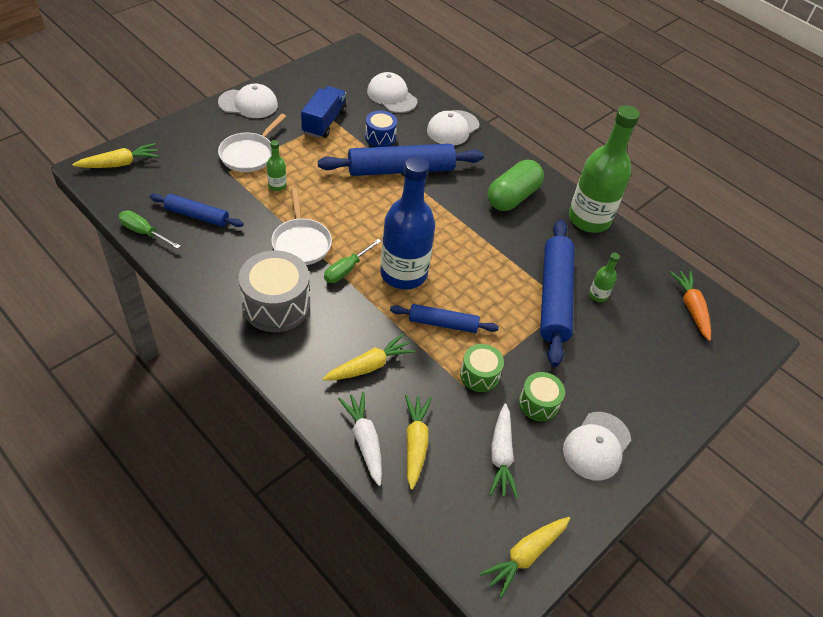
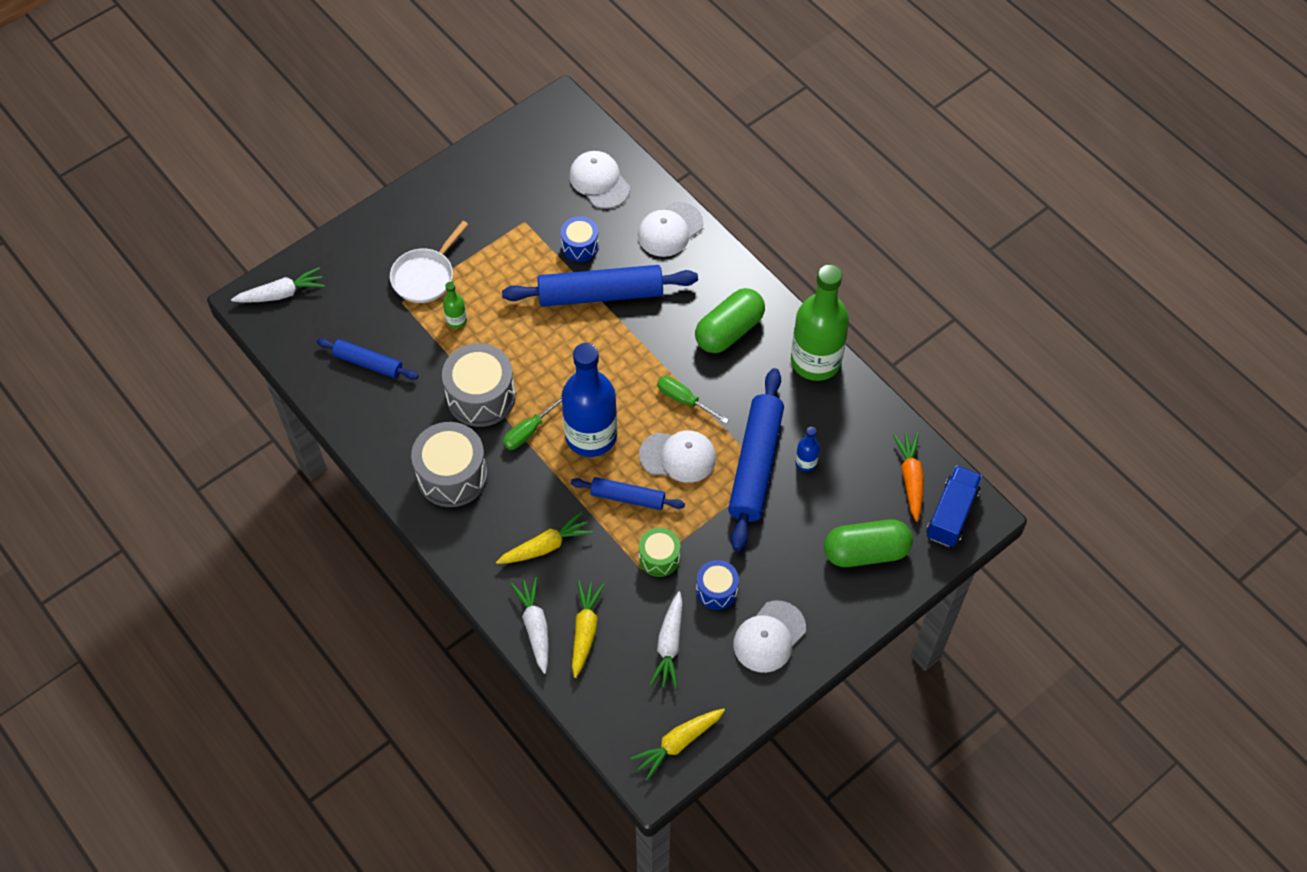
camera: 10 degrees right, 10 degrees up
(120, 164) = (281, 294): yellow carrot -> white carrot
(143, 232) = (311, 385): green screwdriver -> green screwdriver (683, 399)
(248, 104) = (425, 200): white cap -> white cap (678, 456)
(301, 242) = (481, 396): white pan -> grey drum
(324, 122) = (514, 226): blue truck -> blue truck (951, 514)
(538, 403) = (716, 590): green drum -> blue drum
(598, 295) = (806, 462): green bottle -> blue bottle
(668, 368) = (866, 552): none -> green capsule

